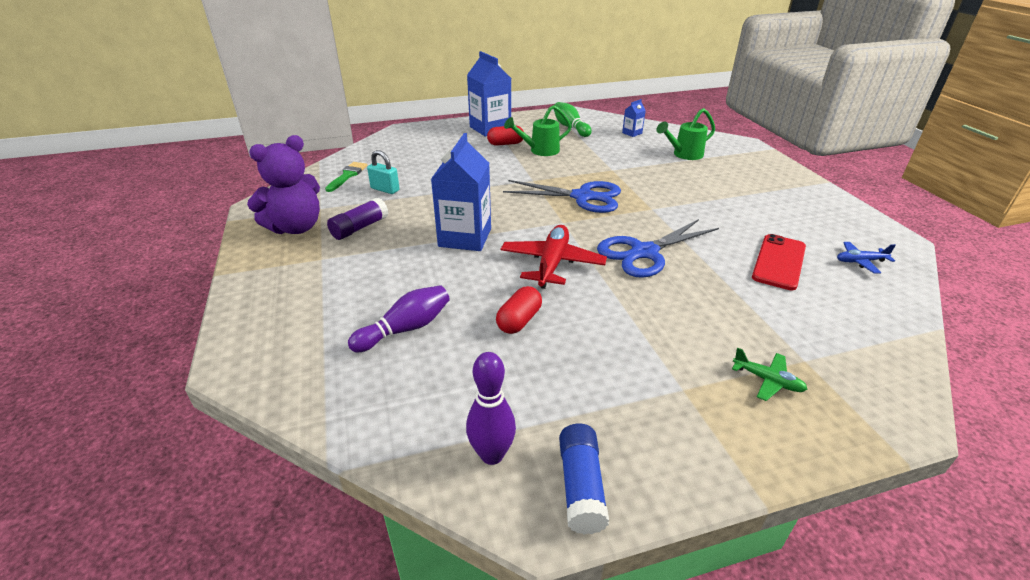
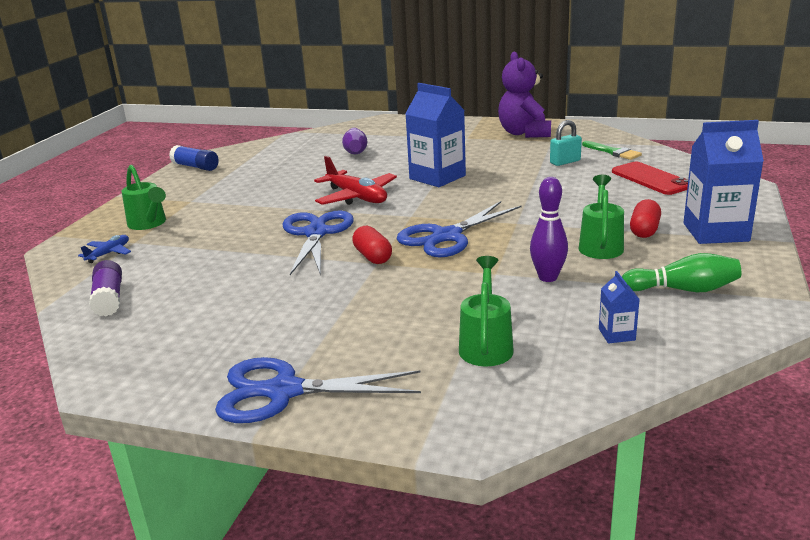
camera: 125 degrees right, 10 degrees down
(359, 228) = (499, 149): purple glue stick -> purple glue stick (109, 299)
(492, 455) = (241, 155): purple bowling pin -> purple bowling pin (548, 277)
(519, 320) = (314, 176): red capsule -> red capsule (373, 256)
(767, 380) = (149, 224): green plane -> green watering can
(779, 262) = (208, 285): red phone -> red phone (651, 179)
(799, 186) = (283, 391): none -> blue scissors
(860, 261) = (135, 328): blue plane -> blue plane (109, 253)

